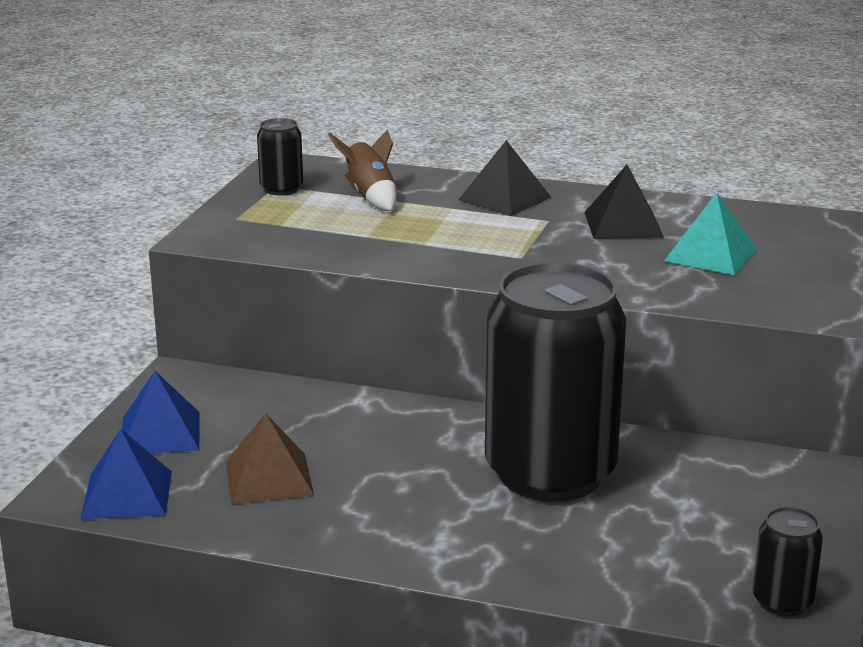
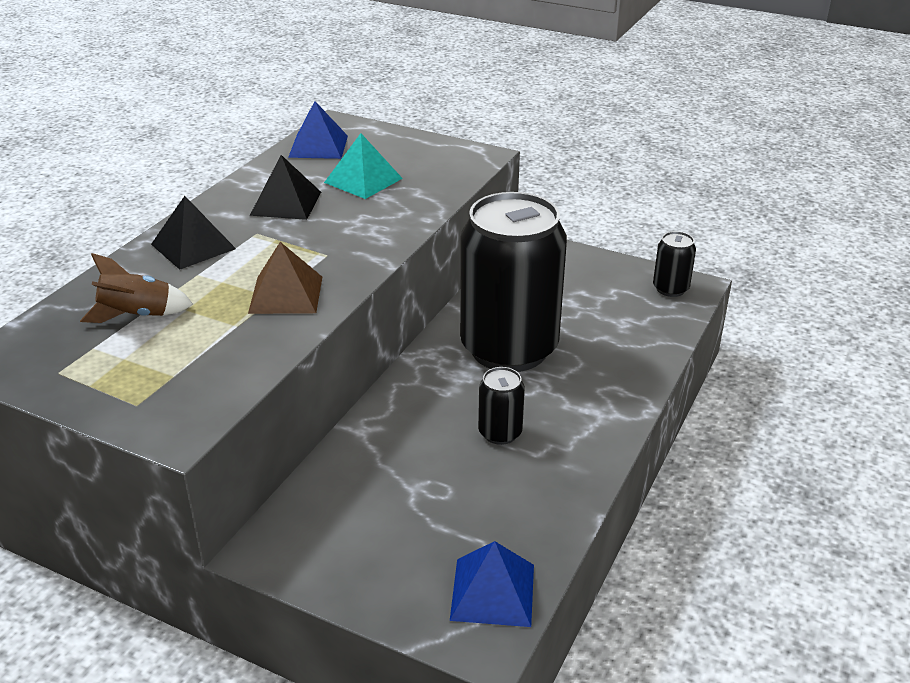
camera: 80 degrees left, 10 degrees up
(160, 433) = (381, 566): blue pyramid -> blue pyramid (318, 146)
(269, 478) = (483, 495): brown pyramid -> brown pyramid (286, 294)
(281, 189) = (72, 369): black can -> black can (500, 433)

